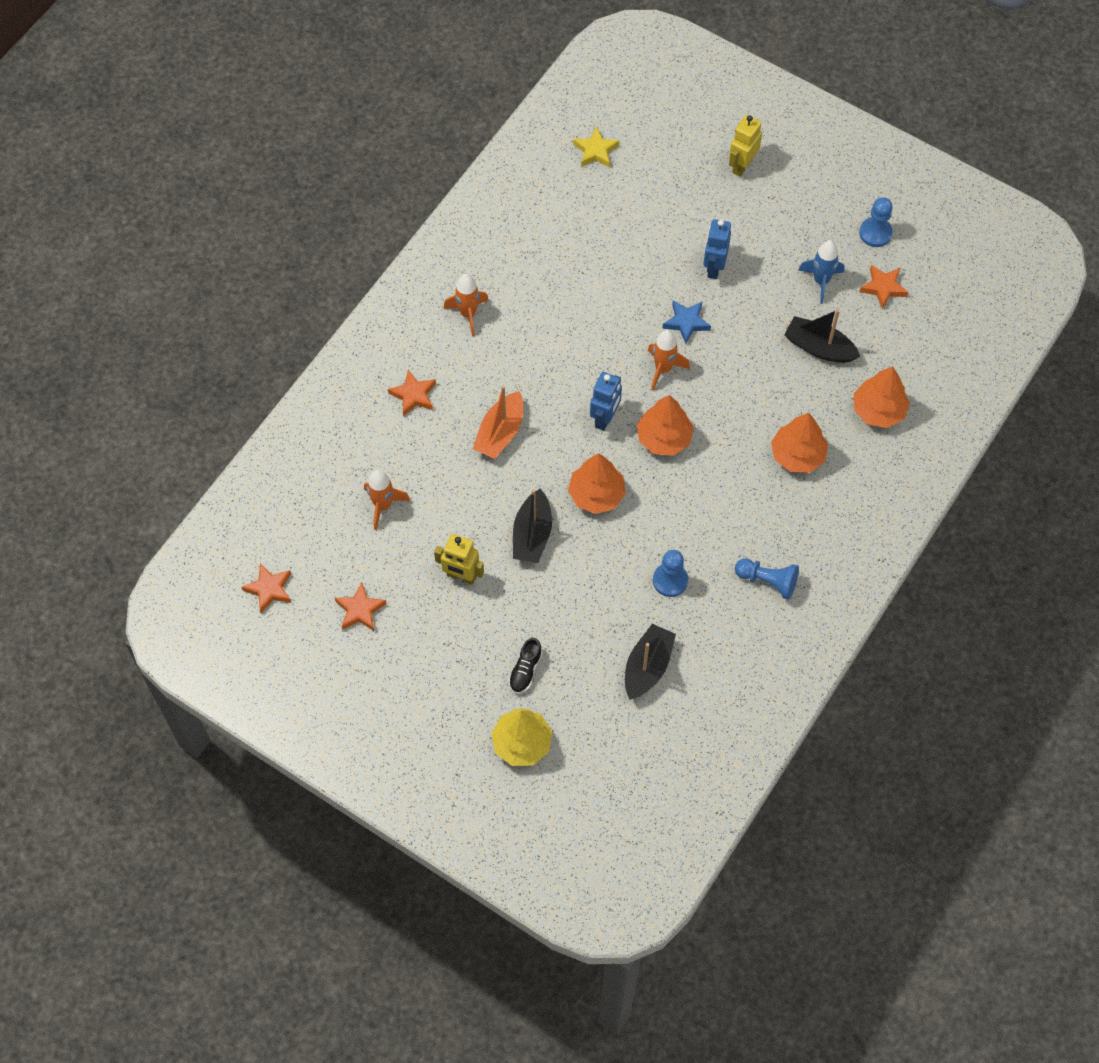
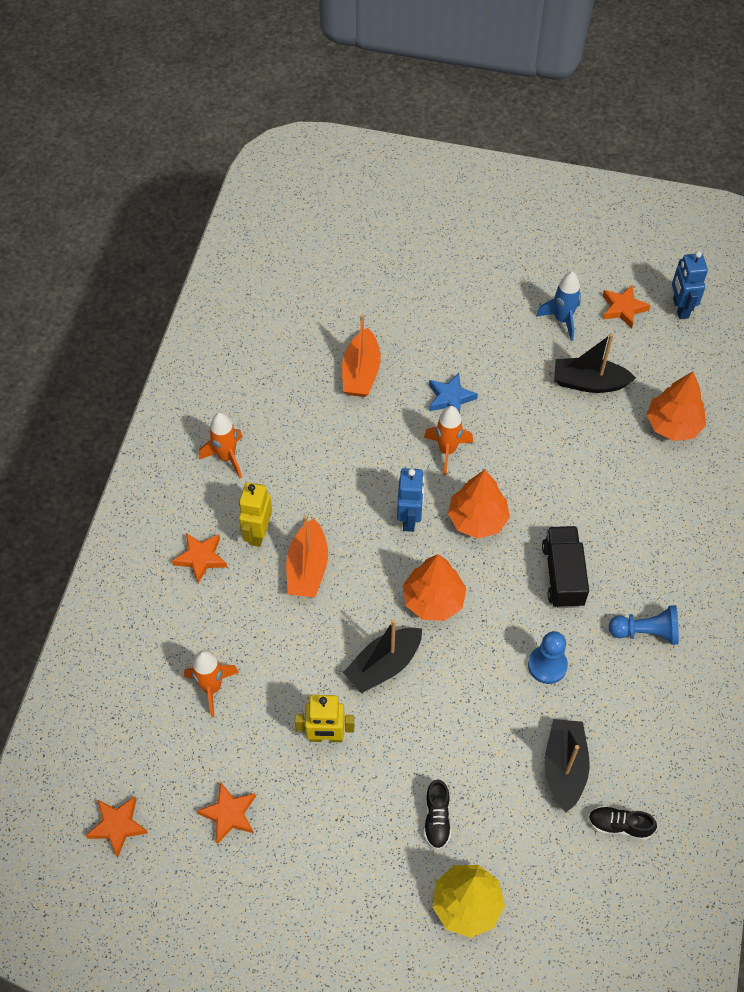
camera: 20 degrees left, 5 degrees down
(532, 534) = (384, 665): black boat -> black boat turned 60 degrees clockwise
(595, 151) = (293, 263): yellow star -> none
(616, 274) = (361, 372): none -> orange boat
(672, 727) = (619, 825): none -> black shoe
(714, 267) = (454, 338): blue robot -> blue robot (680, 308)
(717, 510) = (563, 575): none -> black truck
(742, 166) = (439, 236): yellow robot -> yellow robot (258, 533)
(797, 455) = (616, 494): orange tree -> none
(875, 233) = (592, 261): blue pawn -> none

